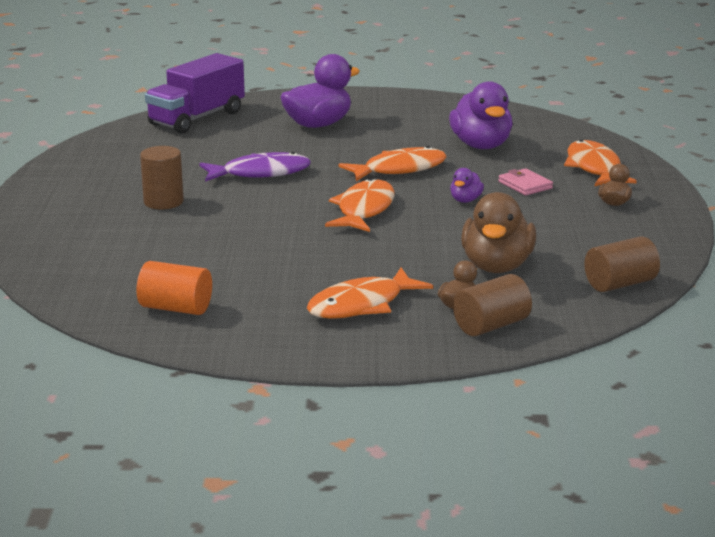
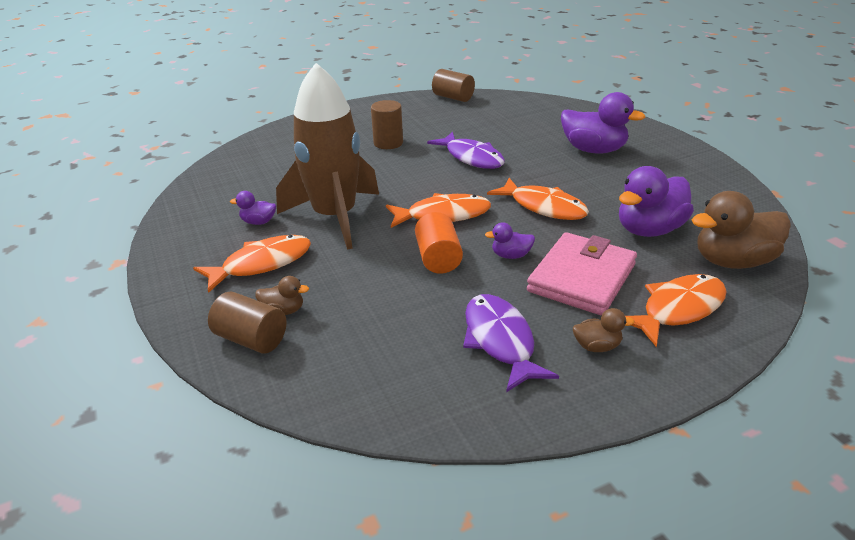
camera: 65 degrees right, 10 degrees up
(176, 308) = (223, 197): orange cylinder -> orange cylinder (438, 258)
(197, 118) = (545, 109): purple truck -> none
(267, 296) = (258, 222): none -> purple duck
(306, 257) = (335, 217): none -> brown rocket
(361, 305) = (262, 264): orange fish -> orange fish turned 120 degrees clockwise
(497, 266) = (378, 310): brown duck -> brown duck (732, 261)
(525, 185) = (582, 278): pink wallet -> pink wallet, size x2.06
(581, 231) = (500, 341): none -> purple fish
(620, 284) = (388, 400): brown cylinder -> brown cylinder (453, 97)

